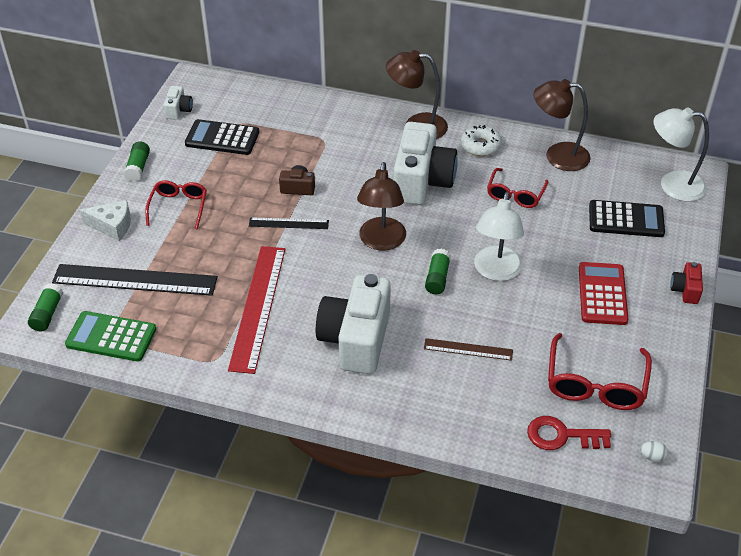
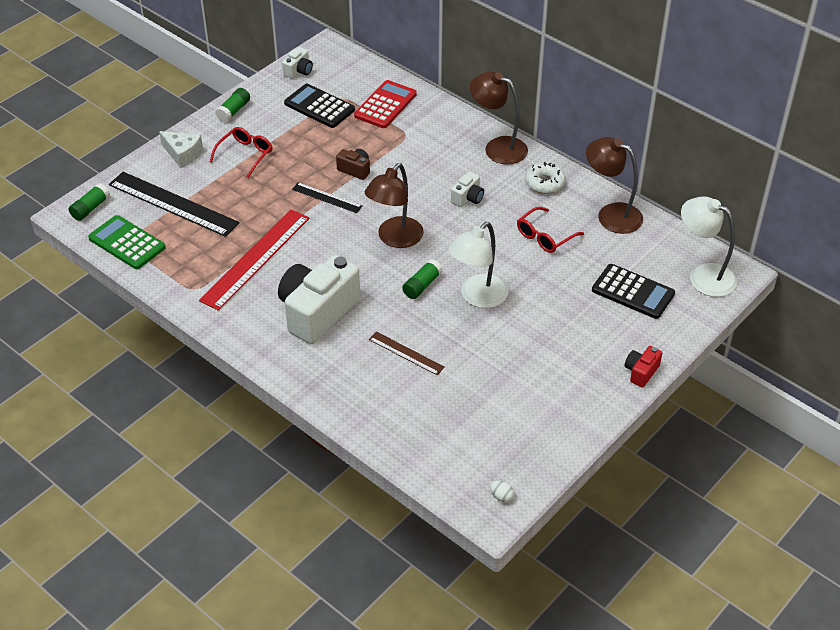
camera: 25 degrees right, 0 degrees up
(422, 181) = (468, 198): white camera -> white camera, size x0.45
(562, 436) = (435, 451): red key -> none
(595, 384) = (496, 420): red glasses -> none
(602, 294) = (560, 349): red calculator -> red calculator (385, 105)

